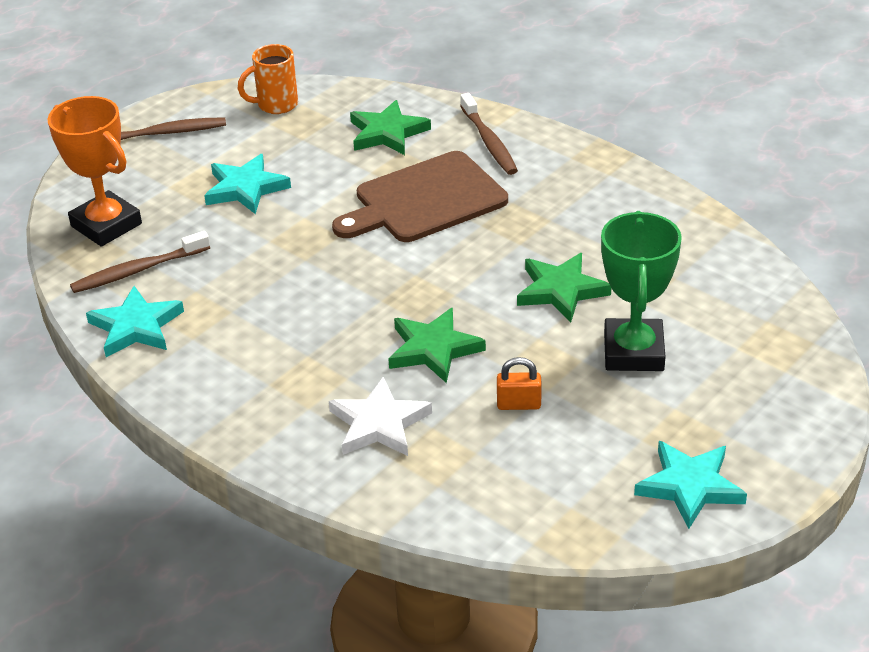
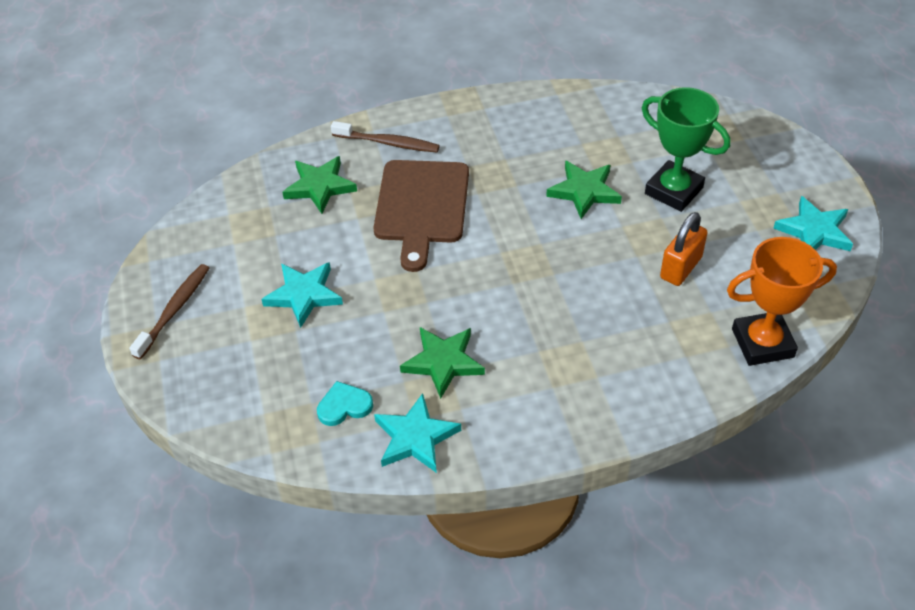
camera: 55 degrees left, 10 degrees up
(106, 225) = (262, 401): orange trophy -> orange trophy (762, 343)
(138, 270) = (344, 406): brown toothbrush -> turquoise heart
(276, 105) = (213, 229): orange mug -> none
(379, 424) = (645, 346): white star -> none
(433, 349) = (590, 281): green star -> green star (443, 362)
(519, 404) = (680, 268): orange padlock -> orange padlock, size x1.54

